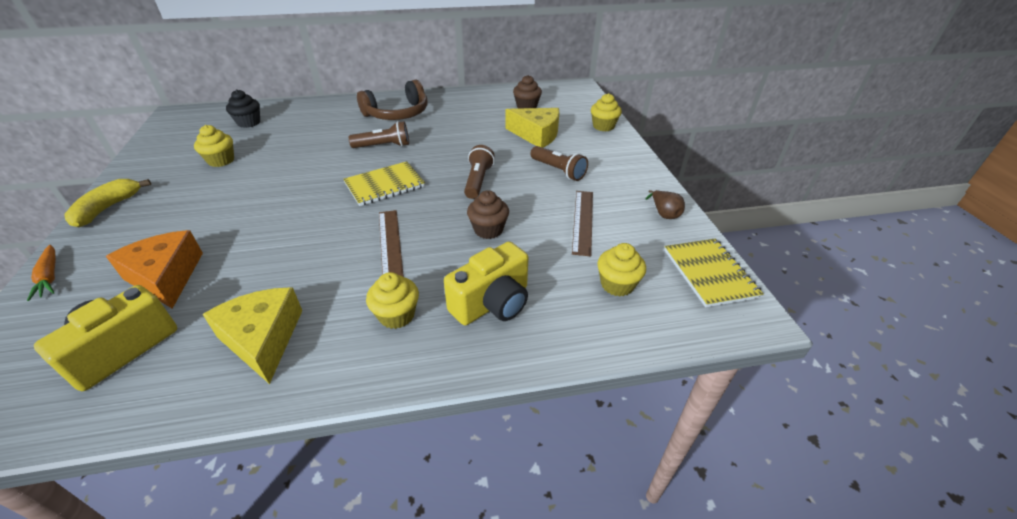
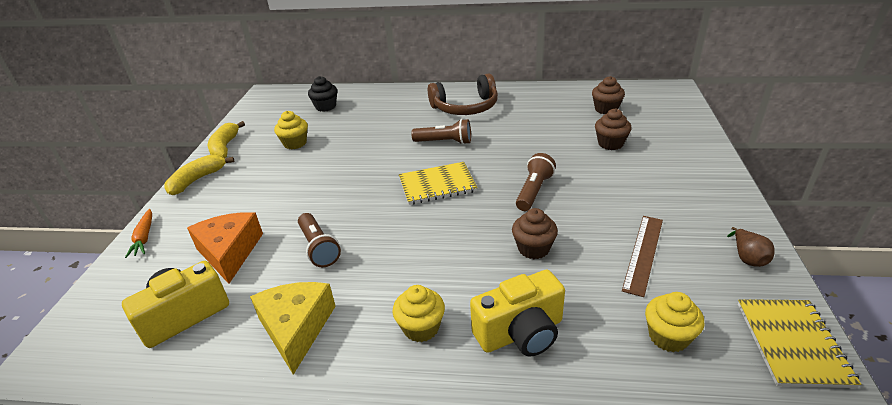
camera: 20 degrees right, 5 degrees down
(136, 172) = (225, 147): none -> yellow banana
(390, 244) = (430, 250): brown ruler -> none
(536, 135) = (610, 143): yellow cheese -> brown cupcake
(558, 171) = (627, 189): brown flashlight -> brown flashlight (319, 248)
(603, 126) = (693, 140): yellow cupcake -> none

